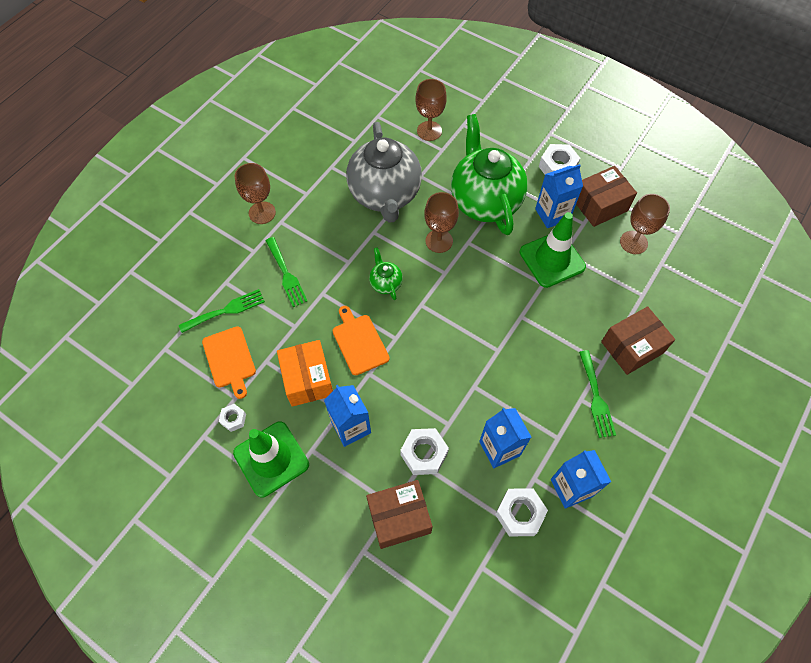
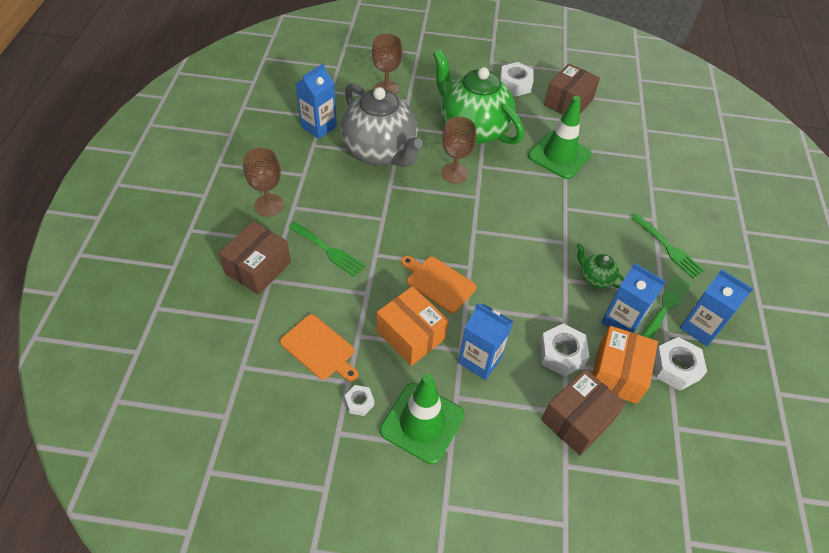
camera: 30 degrees left, 10 degrees down
(226, 310) = (287, 305): green fork -> green fork (665, 306)
(385, 283) = (429, 224): green teapot -> green teapot (595, 278)
(462, 494) = (617, 373): none -> orange box
(552, 214) = (535, 121): blue carton -> blue carton (319, 127)
(632, 347) = (668, 199): brown box -> brown box (258, 268)
(633, 242) = (613, 121): brown goblet -> none

